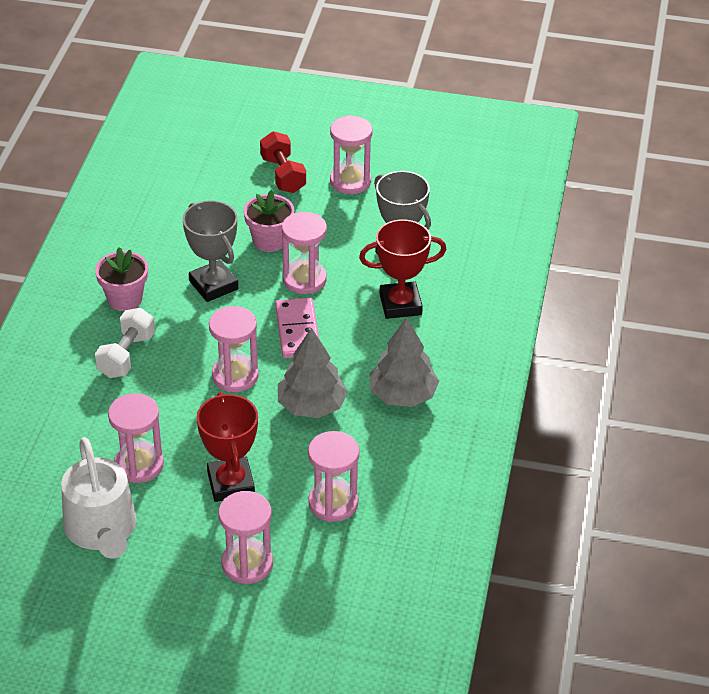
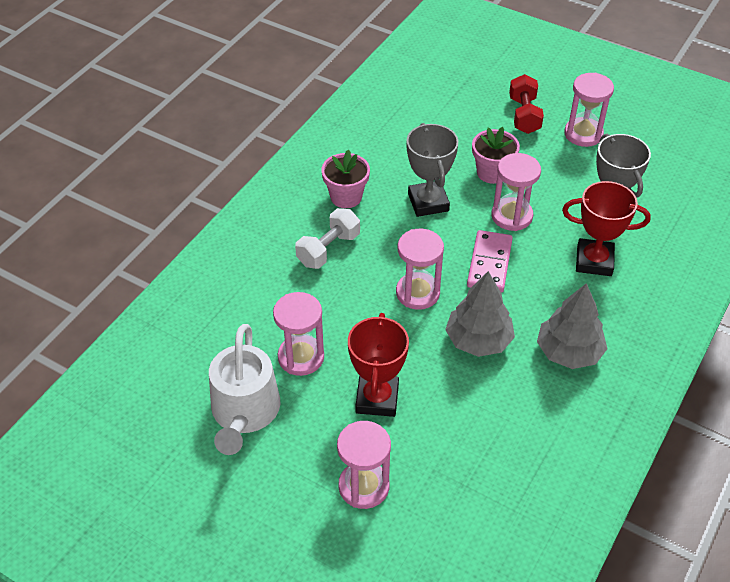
camera: 20 degrees right, 5 degrees up
(333, 503) = (466, 446): pink hourglass -> none

